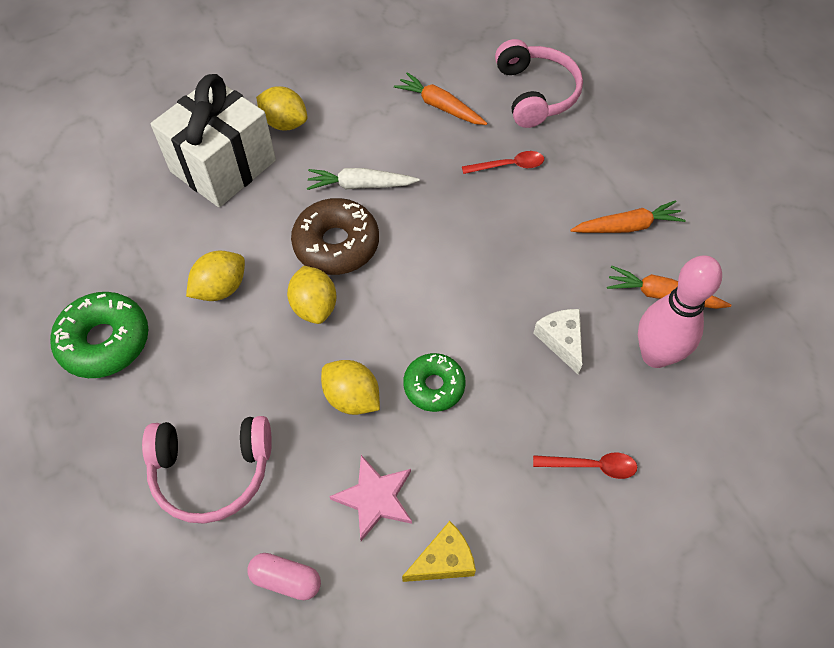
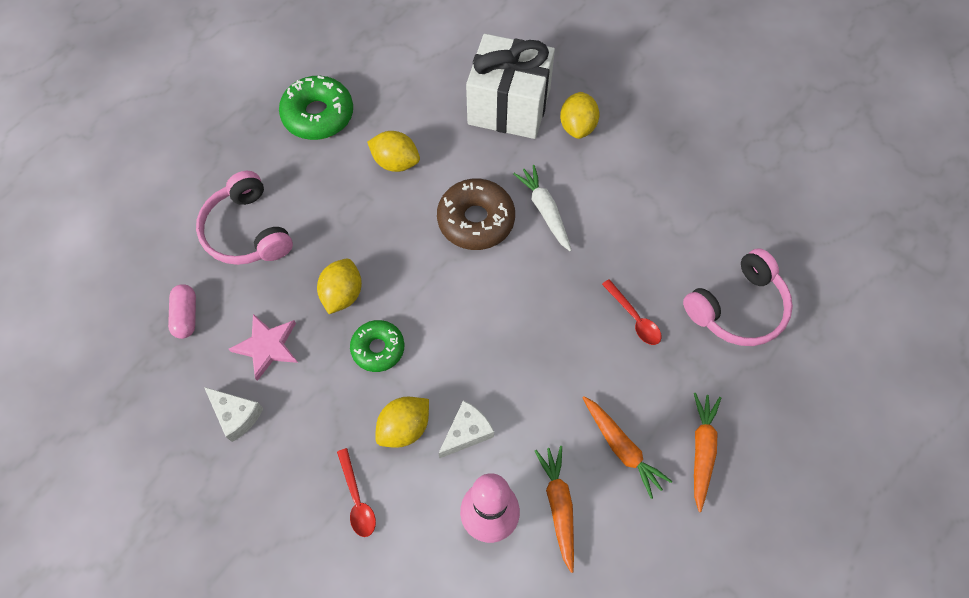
camera: 65 degrees right, 5 degrees up
(314, 306) = (410, 232): yellow lemon -> yellow lemon (404, 427)
(440, 106) = (670, 233): orange carrot -> orange carrot (702, 450)
(443, 560) = (236, 415): yellow cheese -> white cheese

